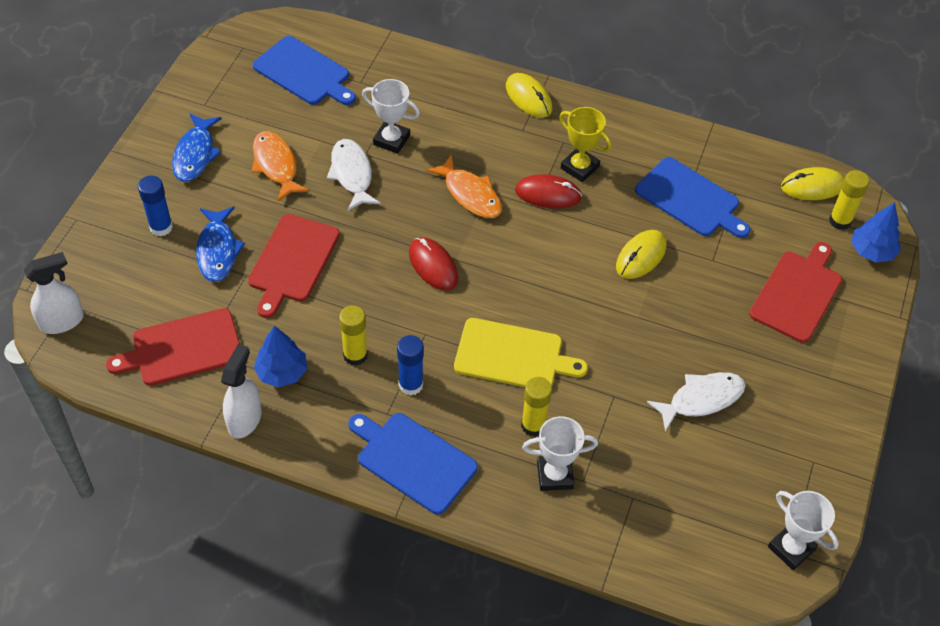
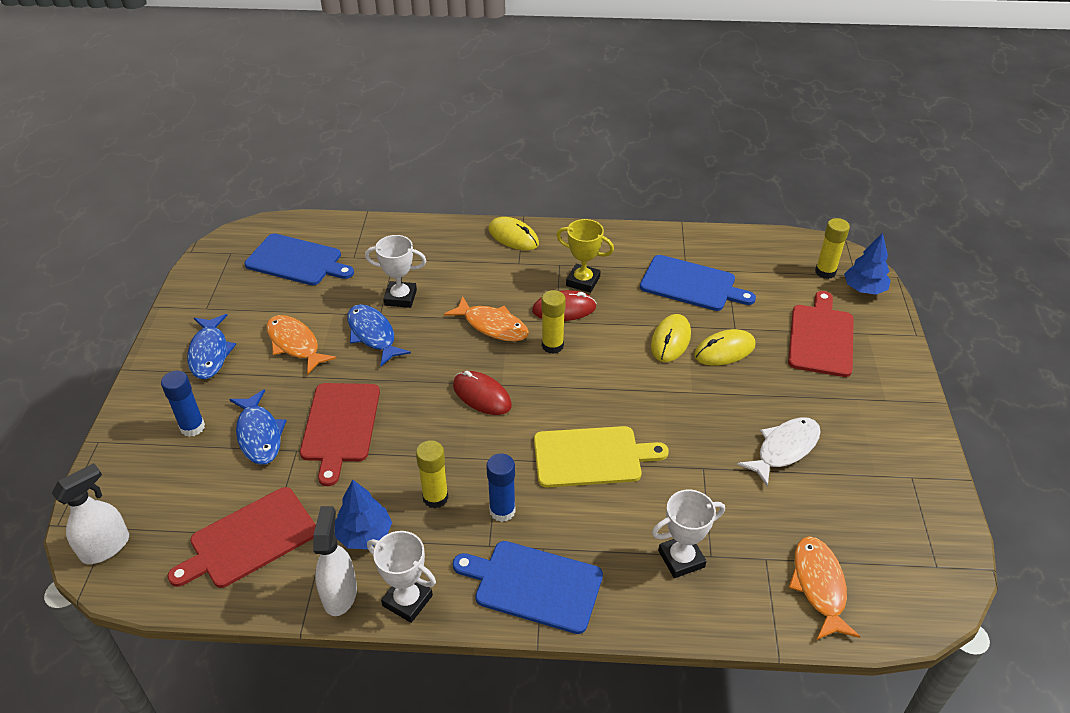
camera: 15 degrees left, 10 degrees down
(352, 174) = (373, 335): white fish -> blue fish
(533, 425) = (639, 516): yellow glue stick -> yellow glue stick (552, 345)
(670, 536) = (819, 586): none -> orange fish
(791, 548) = (935, 563): white trophy -> white trophy (407, 601)
(812, 186) = (788, 251): yellow mouse -> yellow mouse (724, 350)

